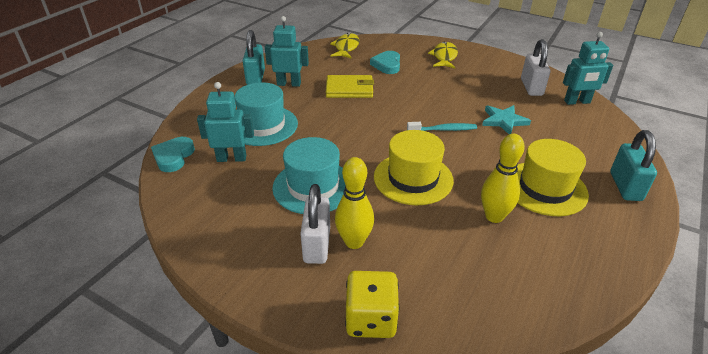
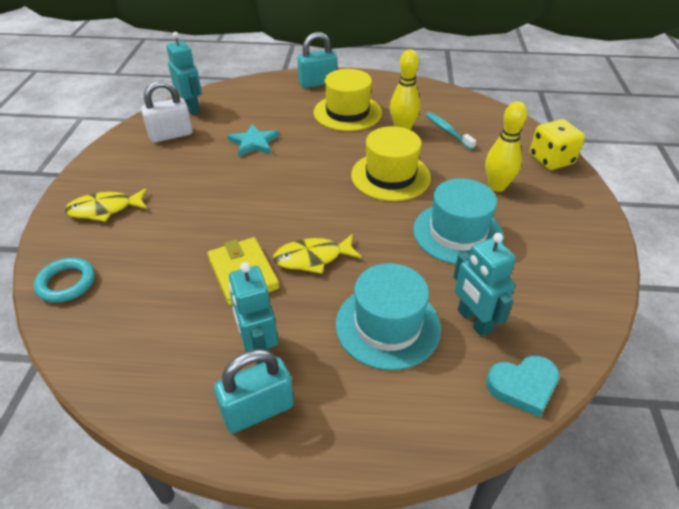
camera: 115 degrees left, 5 degrees up
(317, 245) = (520, 204): white padlock -> none
(346, 47) = (93, 327): yellow fish -> yellow fish (312, 258)
(384, 43) = (66, 283): none -> turquoise ring
(387, 65) = (149, 258): turquoise heart -> none
(443, 130) = (295, 175): turquoise toothbrush -> turquoise toothbrush (447, 131)

